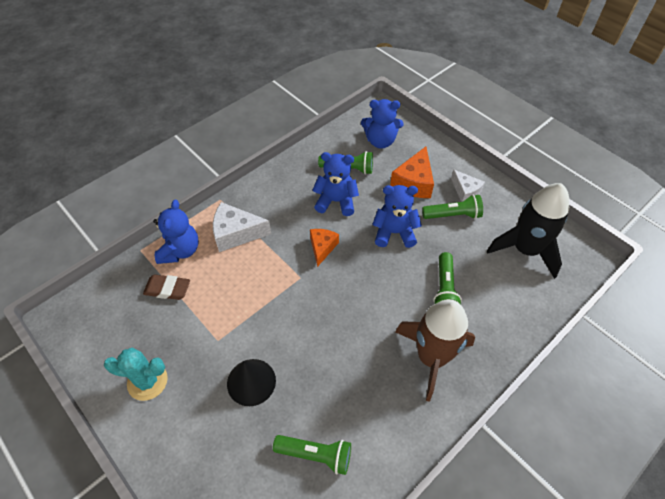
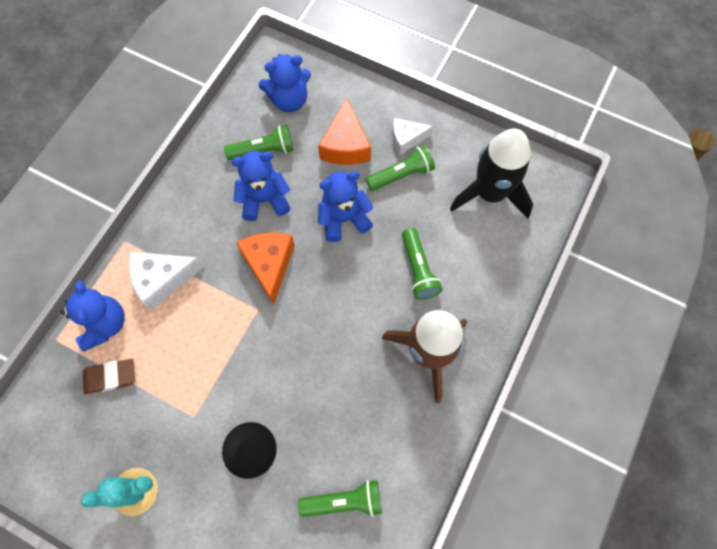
camera: 20 degrees left, 15 degrees up
(322, 248) = (269, 265): orange cheese -> orange cheese, size x1.55
(465, 191) = (406, 139): white cheese -> white cheese turned 135 degrees clockwise

